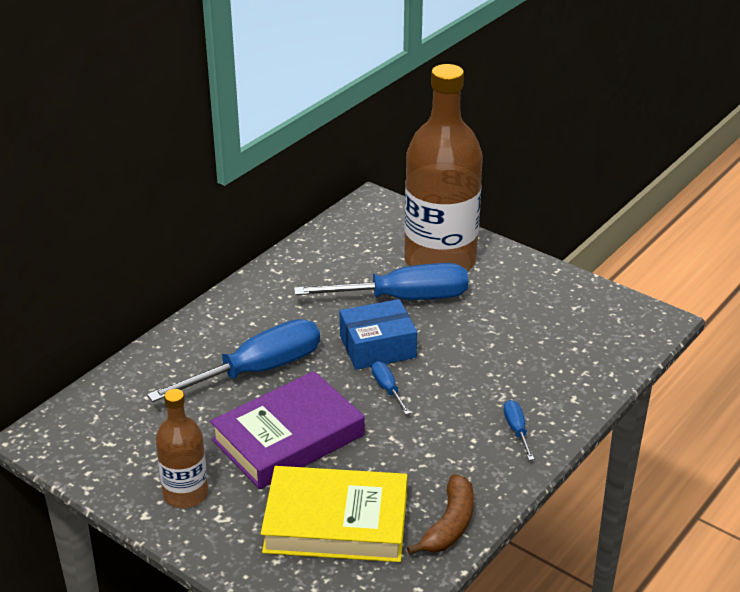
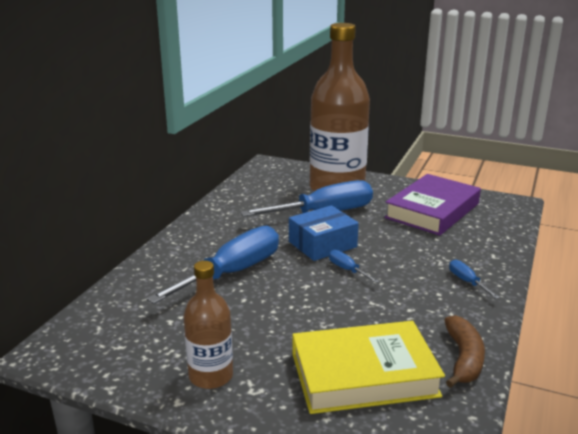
camera: 15 degrees left, 10 degrees down
(288, 437) = (284, 316): purple book -> purple book (432, 211)

